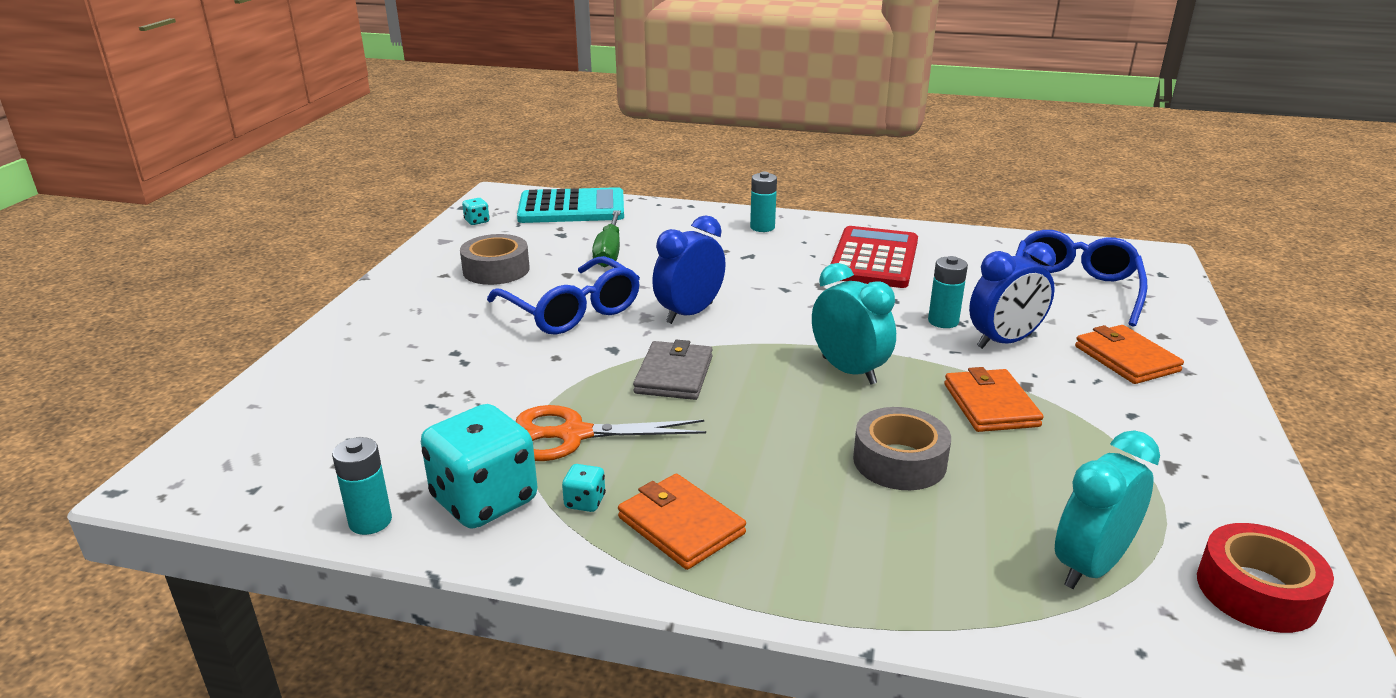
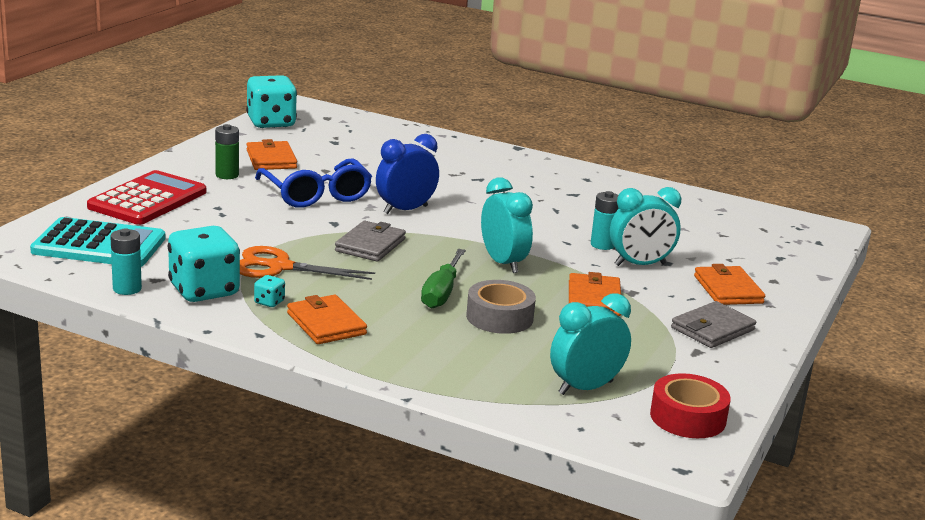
camera: 10 degrees right, 5 degrees down
(450, 302) = (227, 175): none -> green battery
(477, 221) = (271, 123): turquoise dice -> turquoise dice, size x2.43
(496, 270) = (271, 159): grey tape -> orange wallet
(572, 208) = (353, 124): turquoise calculator -> turquoise calculator (99, 245)
(609, 252) = (366, 160): green screwdriver -> green screwdriver (441, 292)
(762, 227) = (504, 160): turquoise battery -> none
(874, 259) = (581, 196): red calculator -> red calculator (148, 200)
(1004, 341) = (640, 264): blue clock -> turquoise clock
(1073, 289) = (731, 241): blue glasses -> none
(1159, 423) = (712, 329): none -> grey wallet

